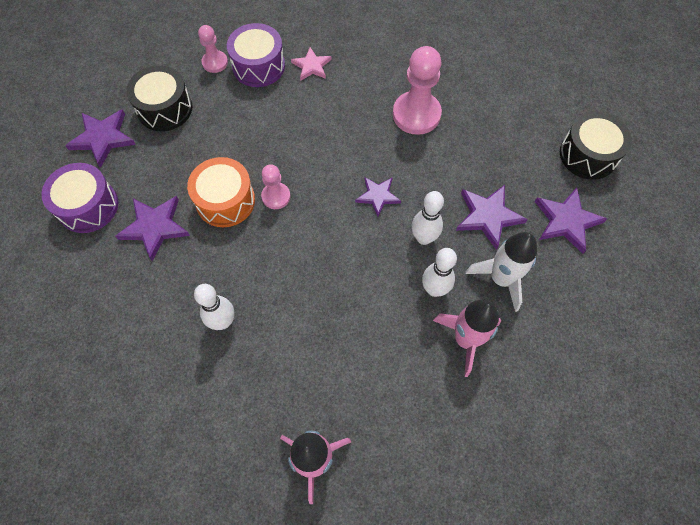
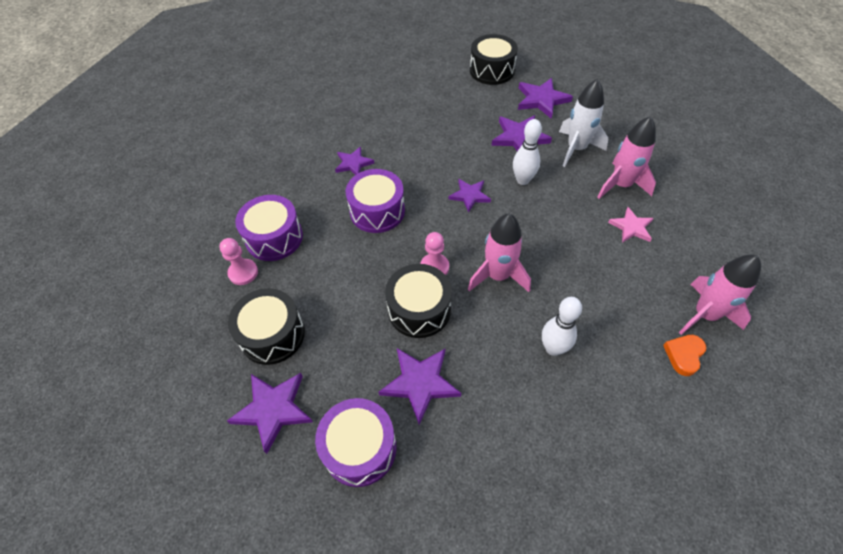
camera: 65 degrees left, 10 degrees down
(225, 201) = (419, 310): orange drum -> black drum
(256, 444) = (684, 355): none -> orange heart
(287, 252) = (498, 276): none -> pink rocket
(311, 66) = (303, 198): pink star -> pink star (631, 227)
(322, 127) = (377, 211): none -> purple drum
(372, 85) = (353, 163): none -> purple star
(416, 114) = (401, 146): pink pawn -> none
(434, 289) = (572, 189): white bowling pin -> none

